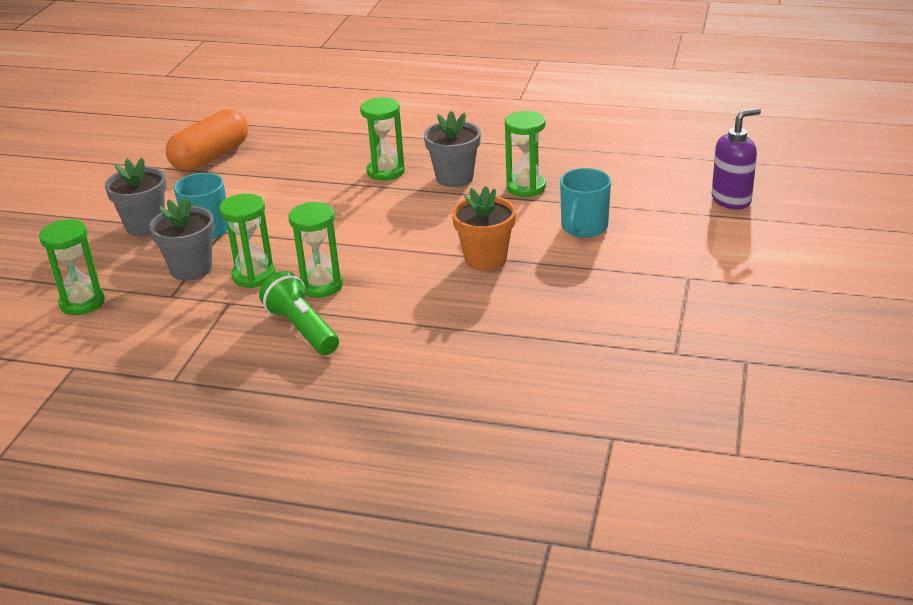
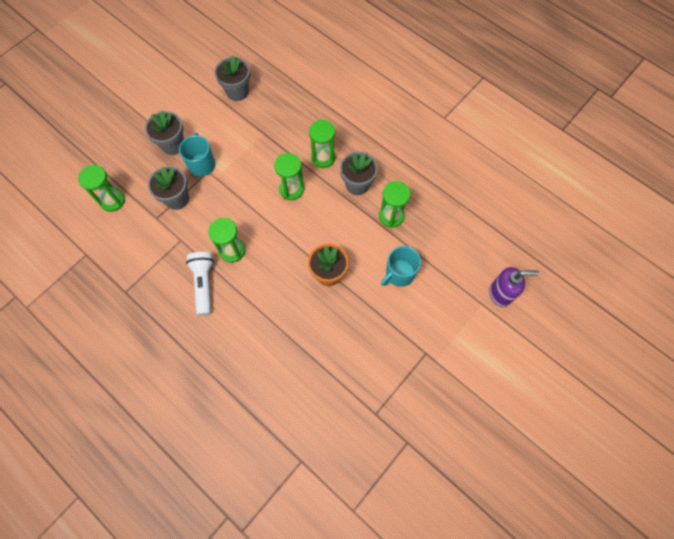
camera: 25 degrees right, 35 degrees up
(211, 157) = (237, 91): orange capsule -> grey flower pot
(254, 276) = (204, 223): green hourglass -> green hourglass (291, 189)
(302, 329) = (204, 284): green flashlight -> white flashlight

